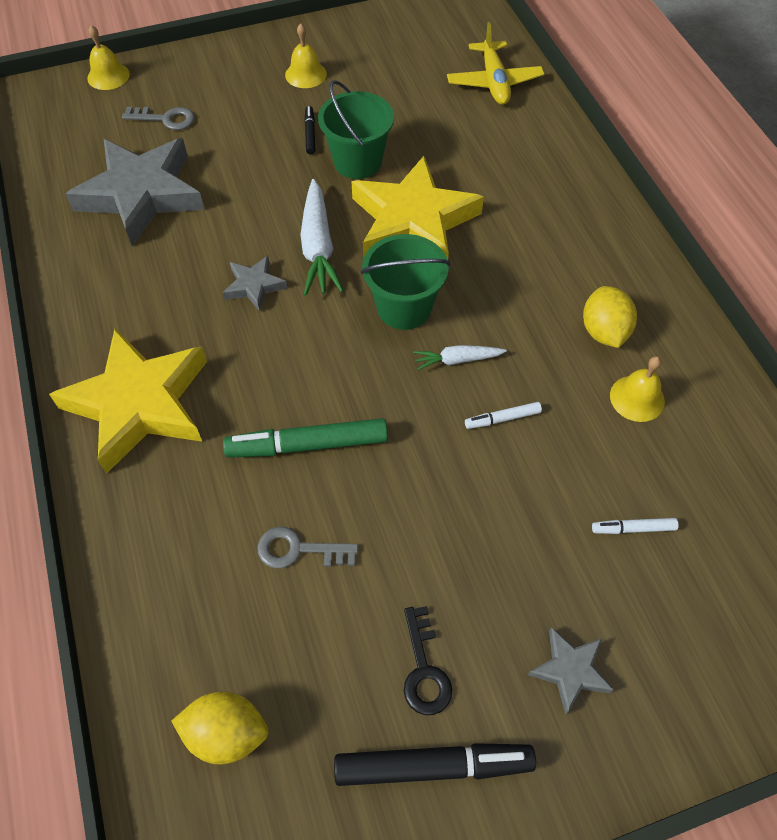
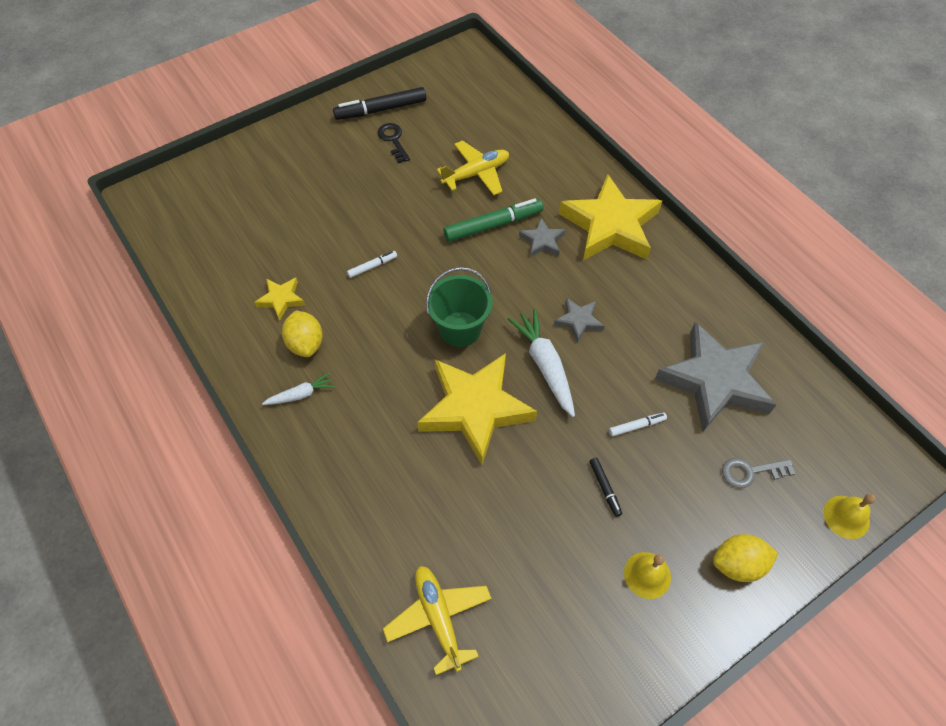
camera: 165 degrees right, 0 degrees up
(226, 733) = (480, 102): yellow lemon -> yellow lemon (738, 564)
(298, 550) = (476, 174): grey key -> yellow plane
(357, 162) = (546, 464): green bucket -> none
(457, 360) = (411, 298): white carrot -> white carrot (301, 394)
(570, 670) = (319, 154): grey star -> grey star (542, 241)
(633, 528) = (285, 222): white marker -> white marker (637, 426)
(637, 398) = (281, 299): yellow bell -> yellow star

